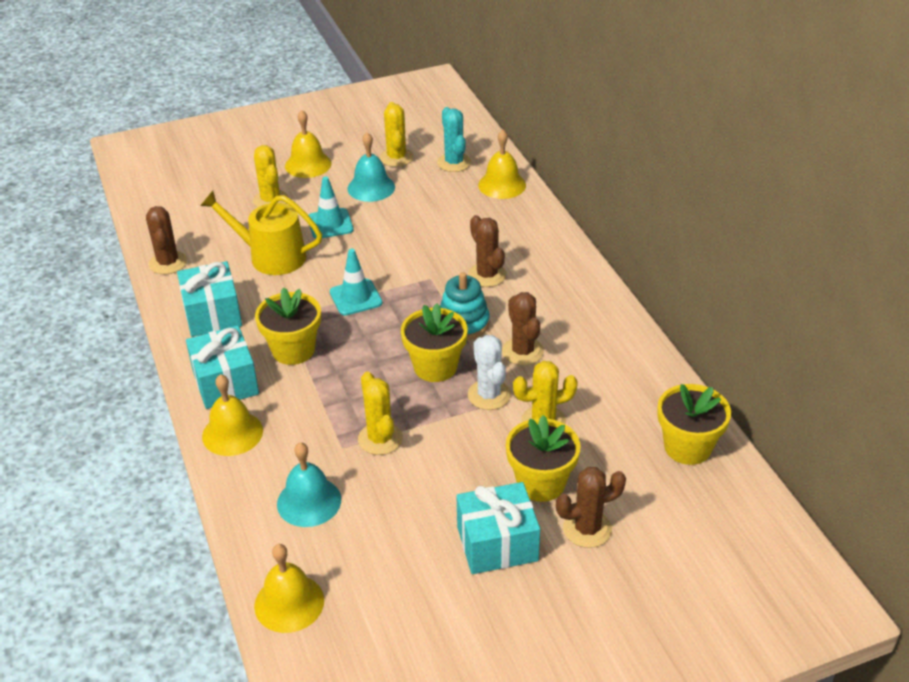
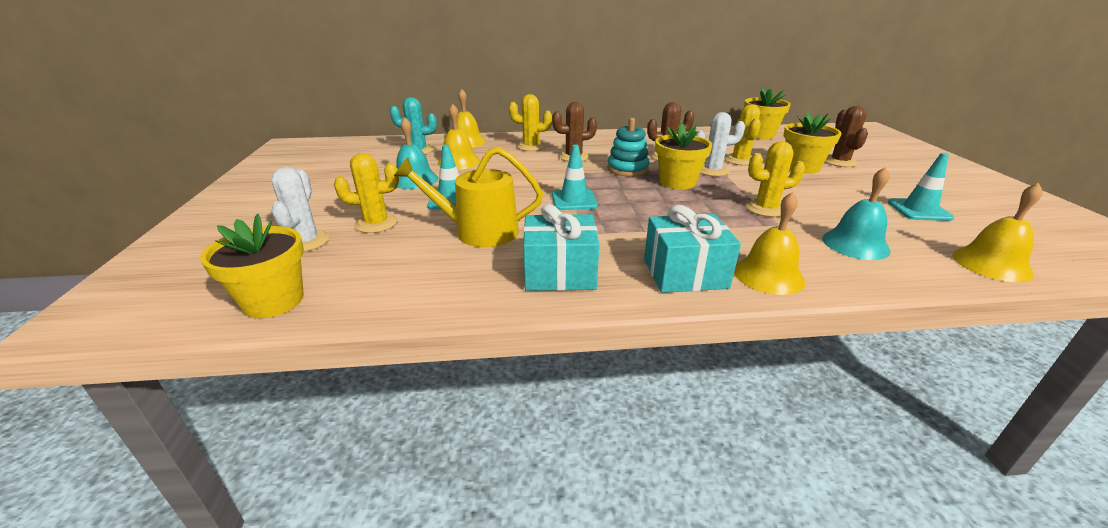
camera: 75 degrees left, 10 degrees down
(168, 263) = (432, 298): brown cactus -> none
(232, 180) = (306, 242): none -> white cactus
(271, 256) = (479, 231): yellow watering can -> yellow watering can turned 60 degrees clockwise
(293, 350) = (640, 233): yellow flower pot -> yellow flower pot (273, 301)
(308, 164) = (337, 201): yellow bell -> yellow bell (459, 162)
(396, 157) = (382, 167): yellow cactus -> yellow cactus (531, 147)
(421, 578) = (919, 210): none -> turquoise traffic cone
(497, 543) = (867, 184): turquoise gift -> none

